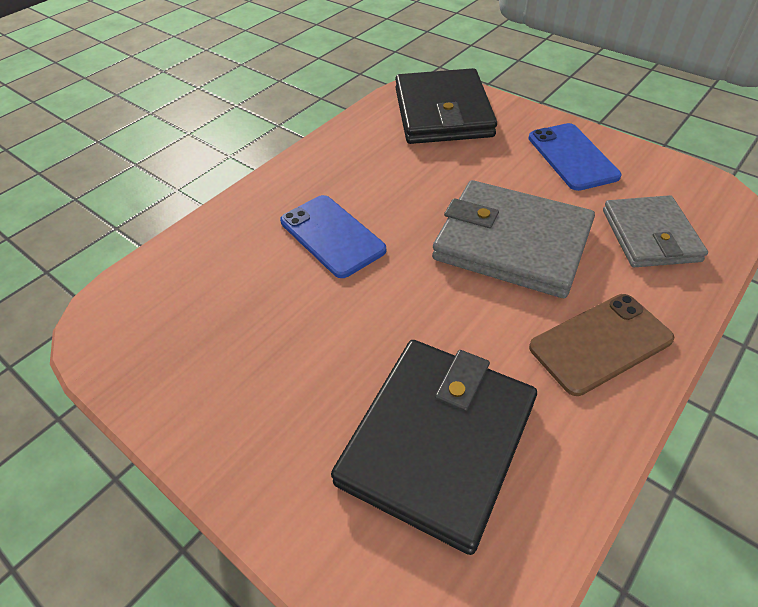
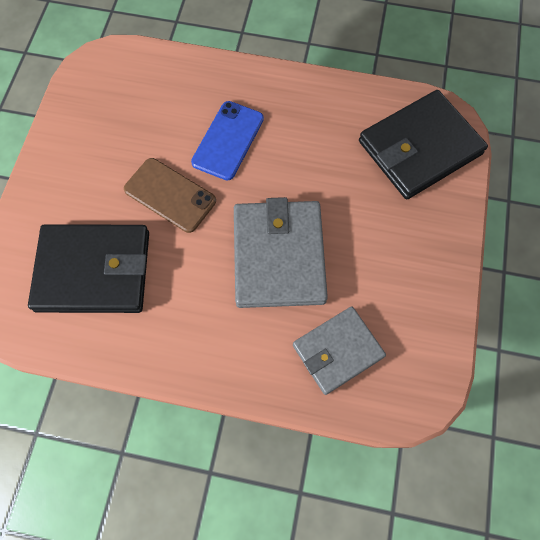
camera: 60 degrees right, 20 degrees up
(572, 157) = (412, 268): blue phone -> none
(600, 343) = (207, 340): brown phone -> brown phone (170, 195)

